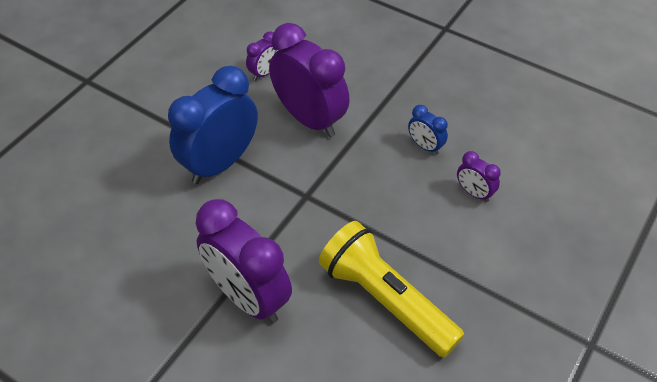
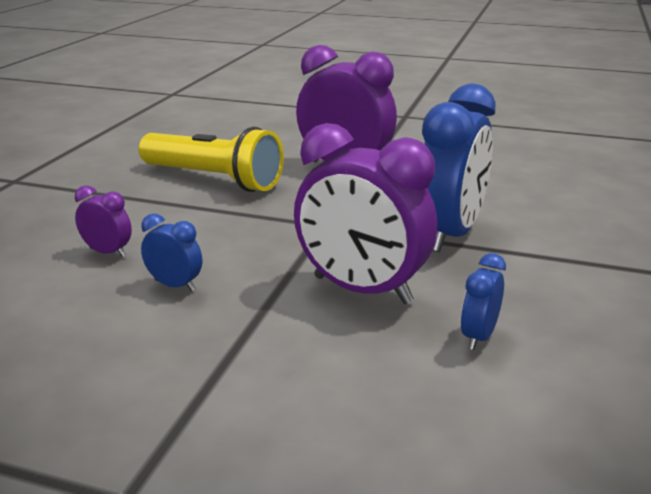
camera: 165 degrees right, 25 degrees down
(264, 73) = (478, 336): purple clock -> blue clock

